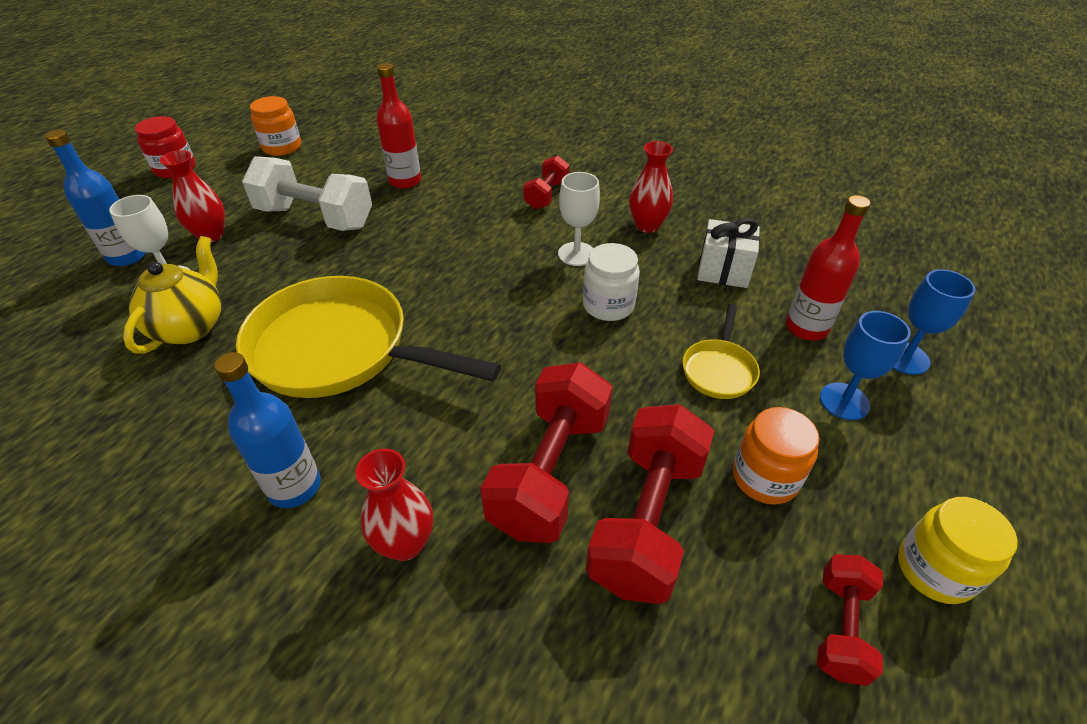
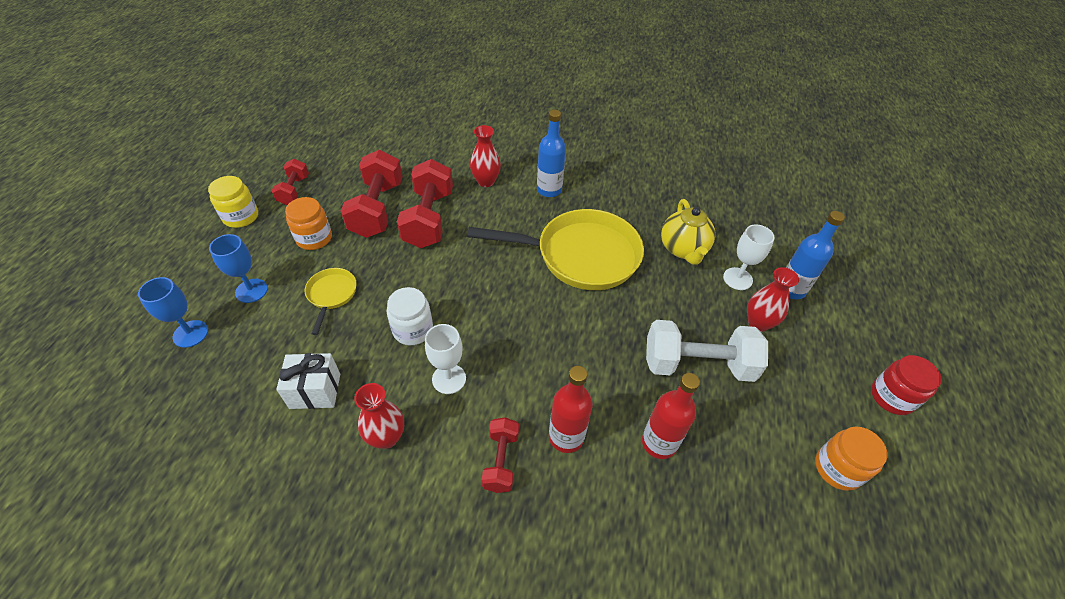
camera: 160 degrees right, 5 degrees up
(806, 328) = (258, 344): red bottle -> red bottle (566, 437)

